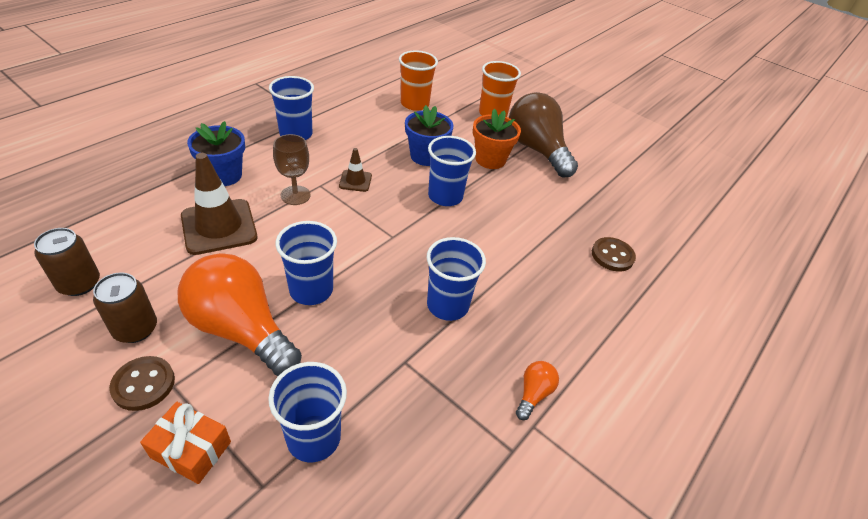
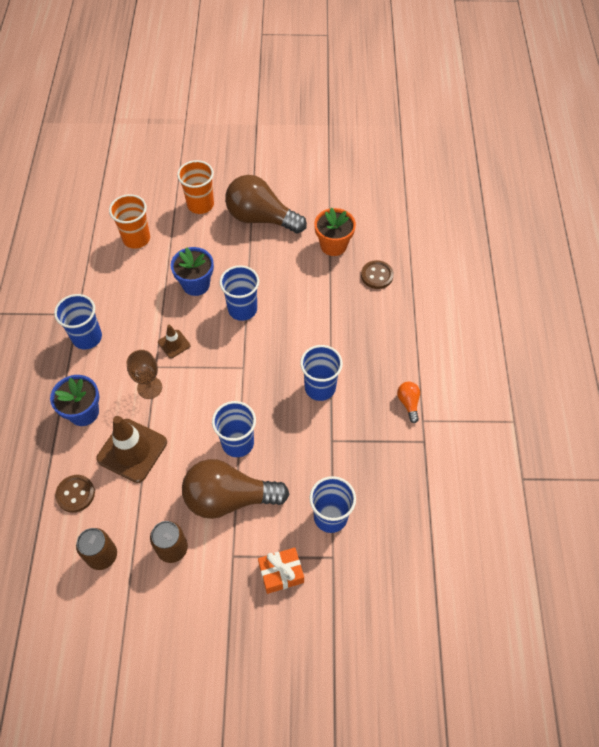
camera: 35 degrees left, 15 degrees up
(143, 384) = (217, 568): brown button -> brown button (75, 494)
(241, 330) = (229, 498): orange light bulb -> brown light bulb
(490, 159) = (240, 252): orange flower pot -> orange flower pot (333, 245)

